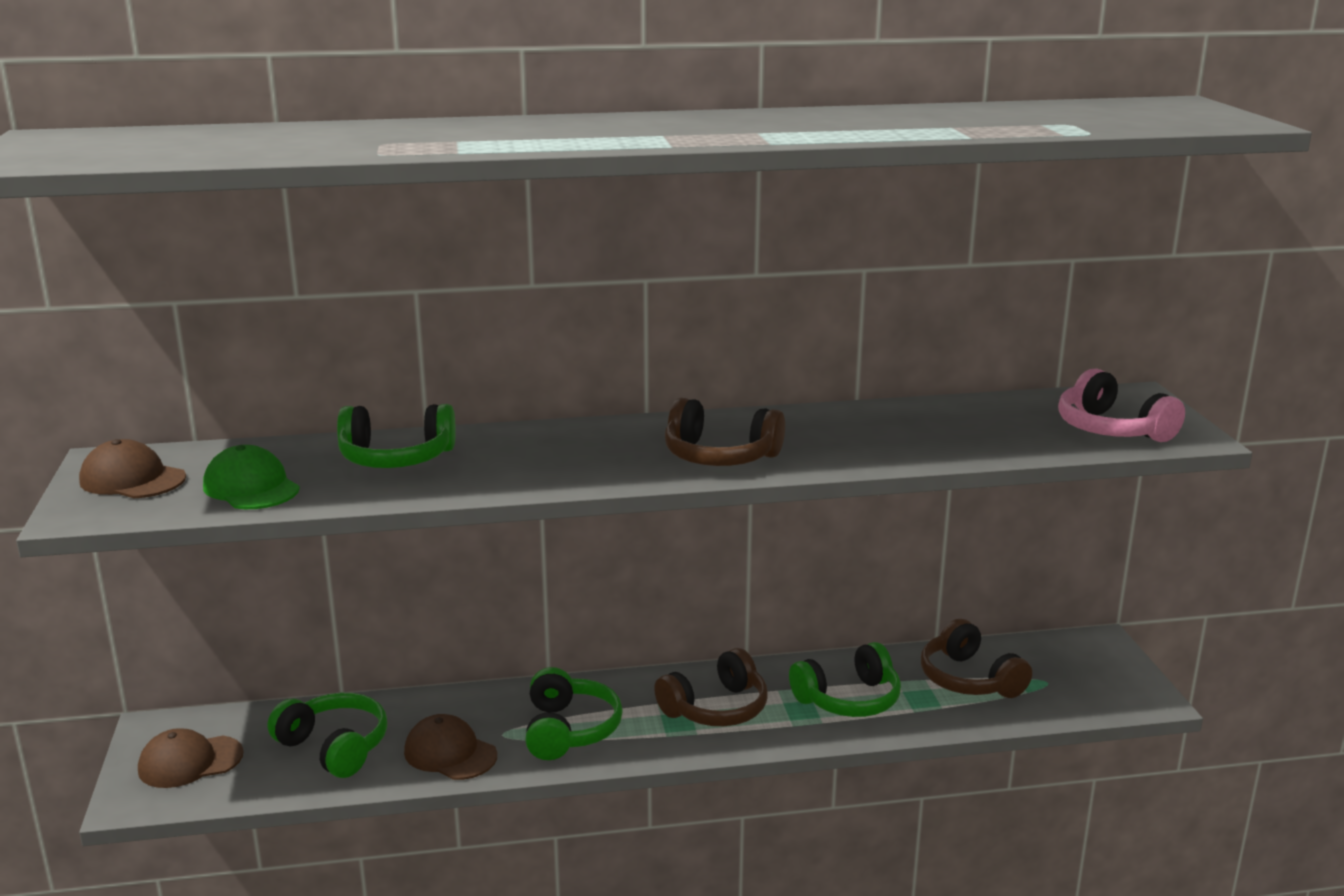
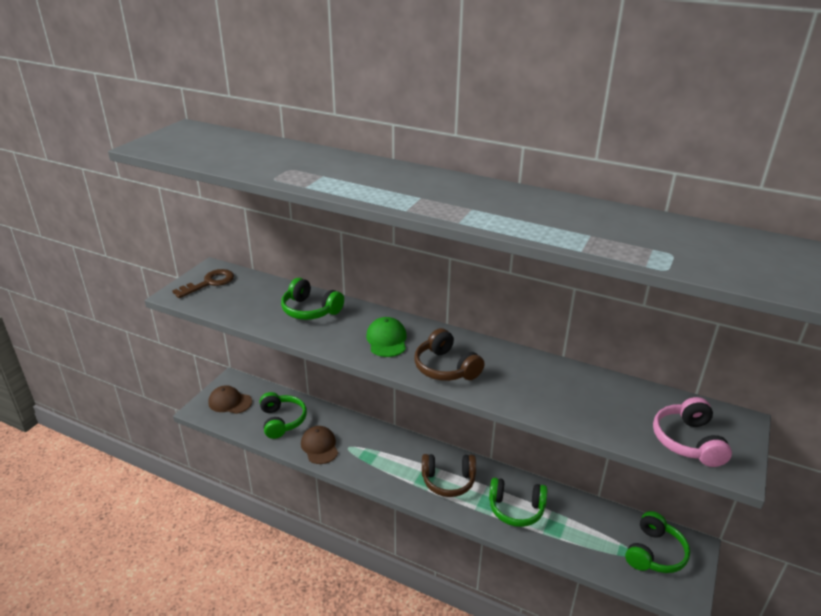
camera: 35 degrees right, 10 degrees up
(132, 479) = (209, 283): brown cap -> brown key
(251, 487) = (242, 305): green cap -> green cap (387, 340)
(569, 730) = (375, 459): green headphones -> green headphones (654, 553)
(969, 679) = (591, 530): brown headphones -> none

